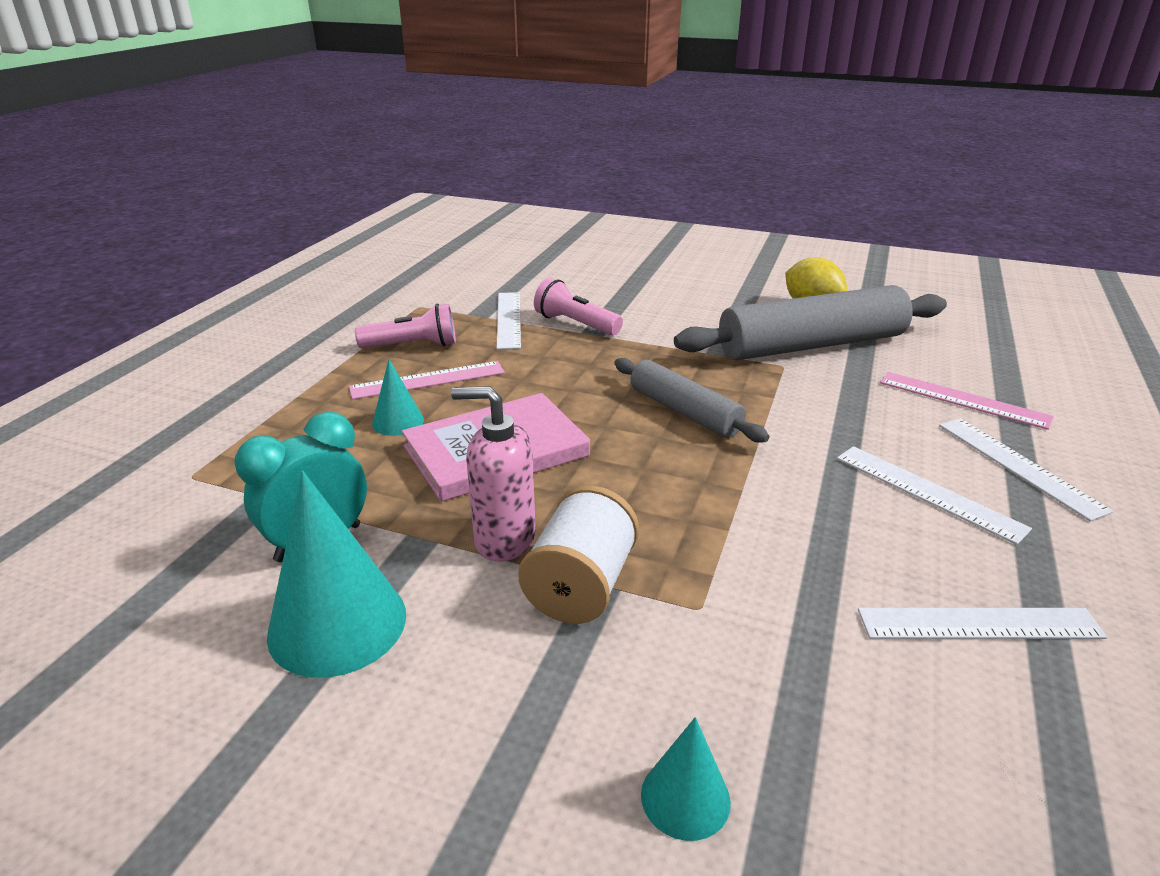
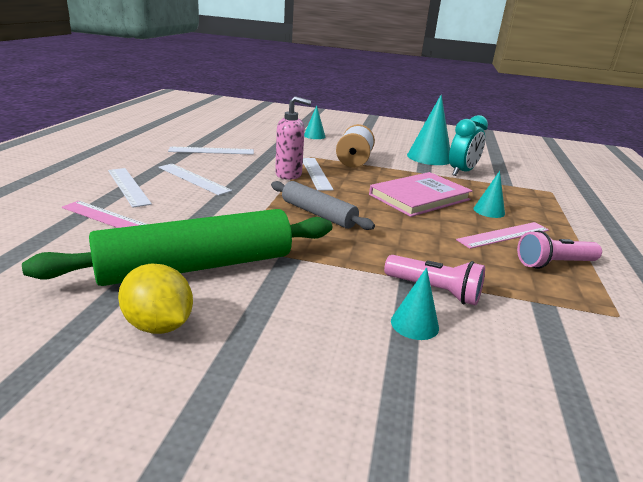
camera: 170 degrees right, 5 degrees down
(504, 539) = (390, 171): pink soap dispenser -> pink soap dispenser (289, 175)
(508, 319) = (506, 296): white ruler -> white ruler (316, 173)
(609, 304) = (414, 324): none -> turquoise cone
(812, 345) = (197, 266): grey rolling pin -> green rolling pin

